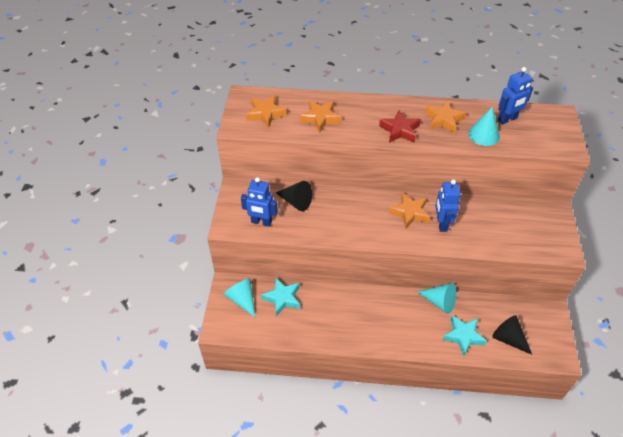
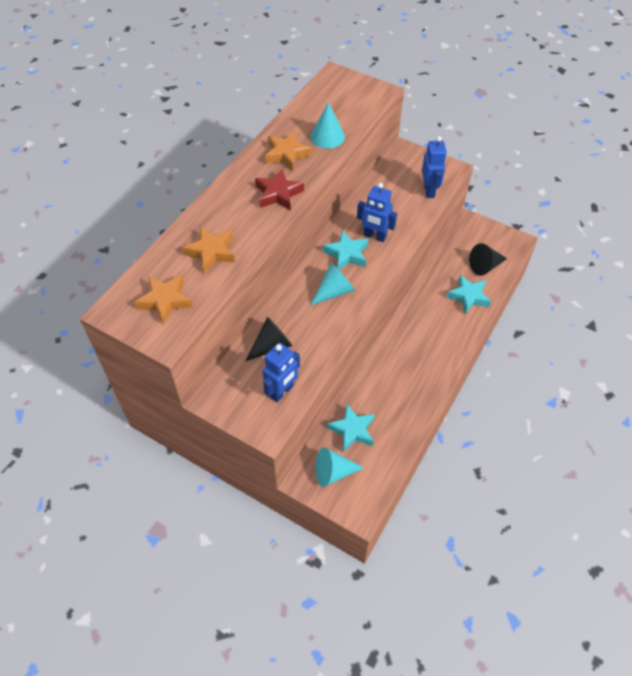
camera: 65 degrees left, 5 degrees up
(410, 213) = (347, 254): orange star -> turquoise star
(439, 302) = (423, 296): turquoise cone -> turquoise cone (334, 291)
(507, 119) = (318, 111): blue robot -> blue robot (429, 190)

